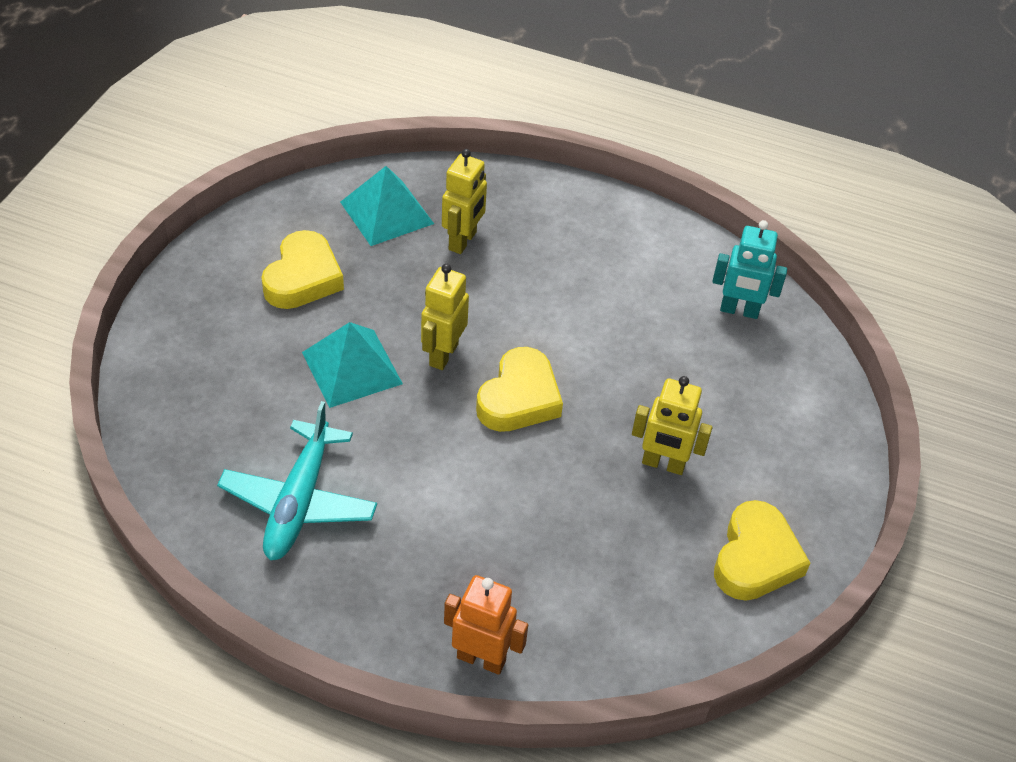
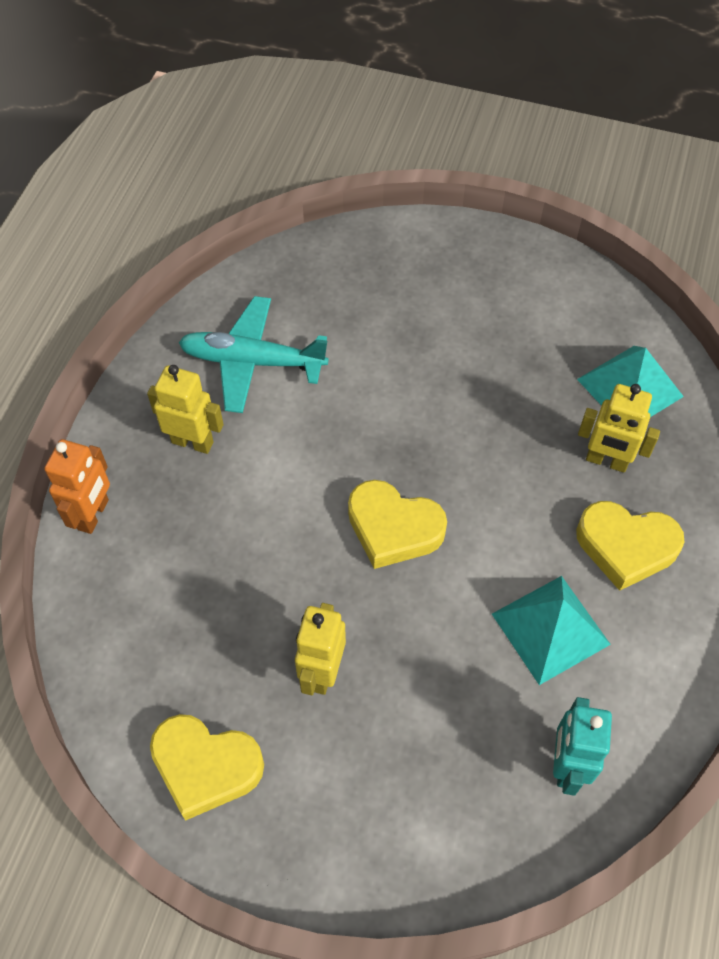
camera: 90 degrees right, 10 degrees up
(303, 278) = (518, 329): yellow heart -> yellow heart (626, 547)
(352, 367) = (410, 382): turquoise pyramid -> turquoise pyramid (550, 629)
(443, 354) = (440, 456): yellow robot -> yellow robot (192, 442)

